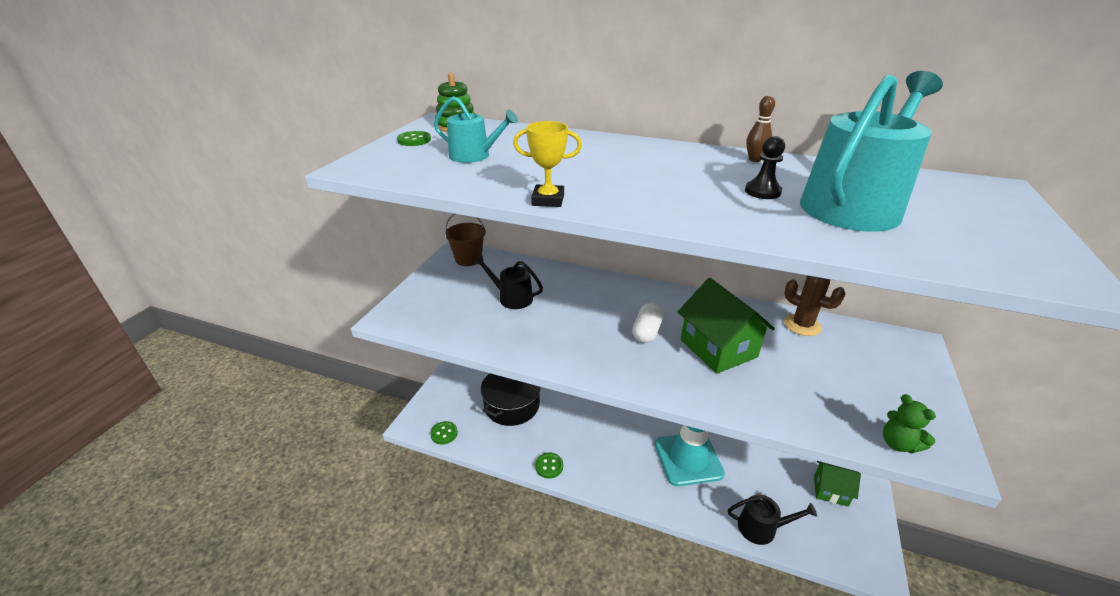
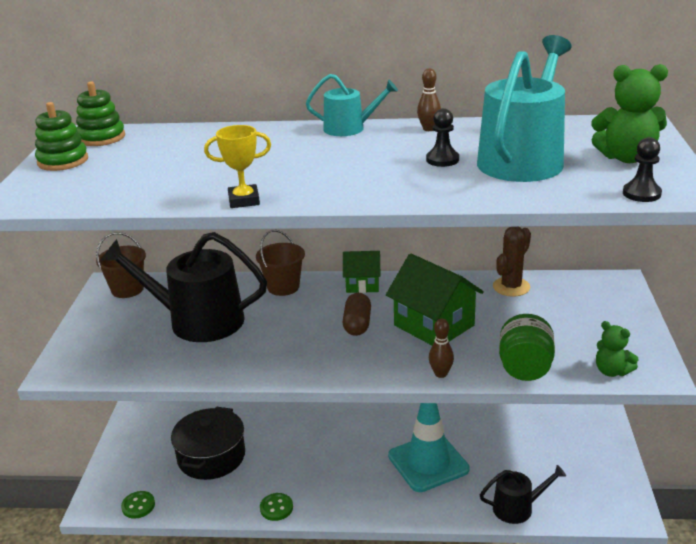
camera: 15 degrees left, 5 degrees down
(414, 140) = (63, 161): green button -> green stacking toy
(474, 156) = (143, 168): turquoise watering can -> turquoise watering can (349, 128)
(512, 298) = (197, 320): black watering can -> black watering can, size x1.88
(592, 282) = (283, 287): none -> brown bucket
(647, 331) = (357, 324): white capsule -> brown capsule
(713, 401) = (441, 374): none -> brown bowling pin
(801, 417) = (525, 369): none -> green jar
(802, 325) = (511, 287): brown cactus -> brown cactus turned 75 degrees counterclockwise
(830, 490) = (578, 456): green house -> green house (362, 284)
(982, 222) = (626, 158): none -> green teddy bear
(1006, 270) = (641, 194): none -> black pawn

